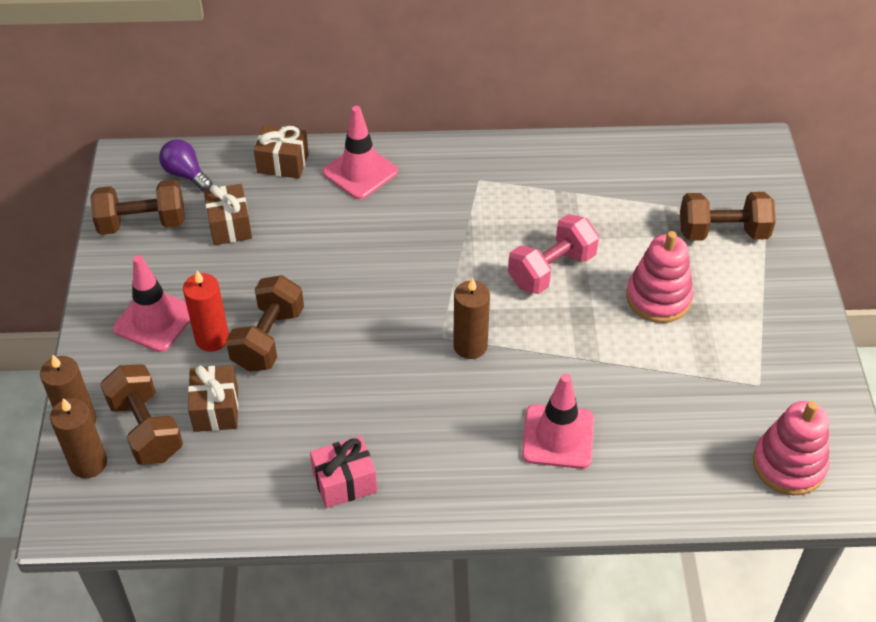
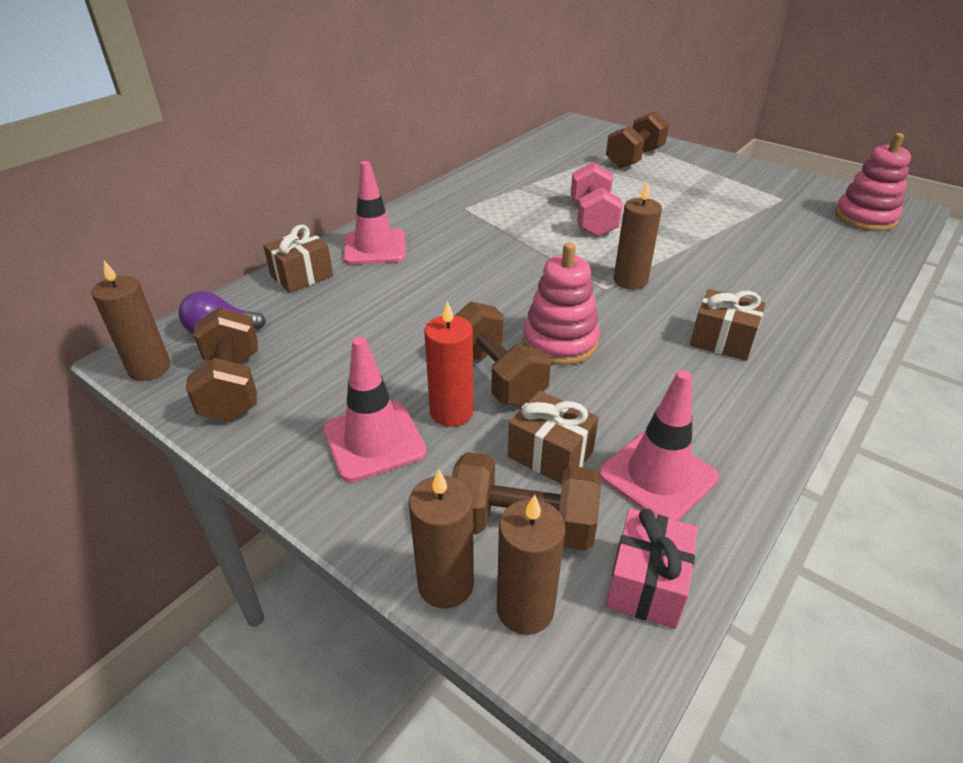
camera: 50 degrees left, 10 degrees down
(124, 175) = (149, 368): none -> brown candle
(142, 223) = (232, 387): brown dumbbell -> brown dumbbell turned 45 degrees counterclockwise
(230, 226) = (325, 335): brown gift -> brown gift (722, 340)
(344, 482) = (729, 412): pink gift -> pink gift (646, 583)
(558, 437) = (767, 284): pink traffic cone -> pink traffic cone (658, 476)
(658, 298) = (667, 197): pink stacking toy -> pink stacking toy (560, 342)

